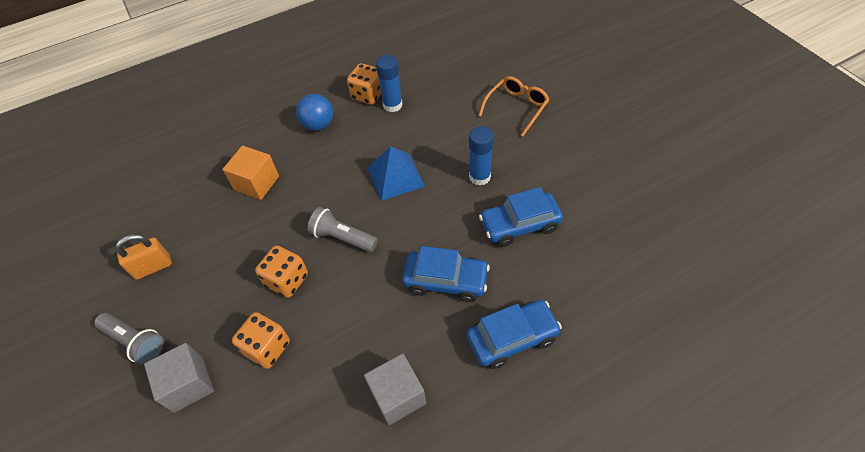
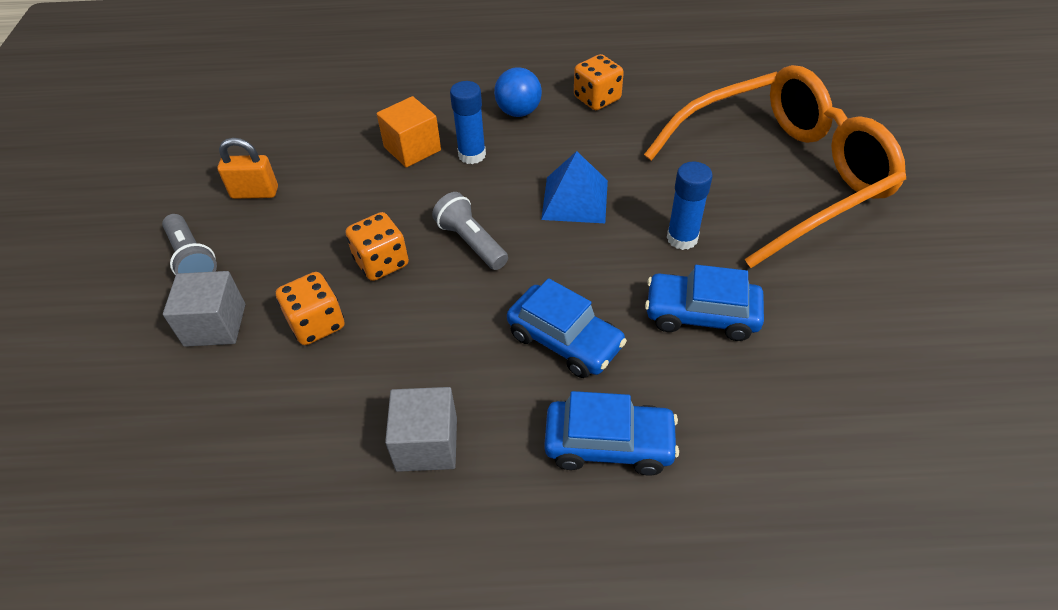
camera: 25 degrees right, 5 degrees down
(392, 105) = (620, 119): blue glue stick -> blue glue stick (472, 155)
(516, 108) = (781, 176): orange glasses -> orange glasses, size x2.39

